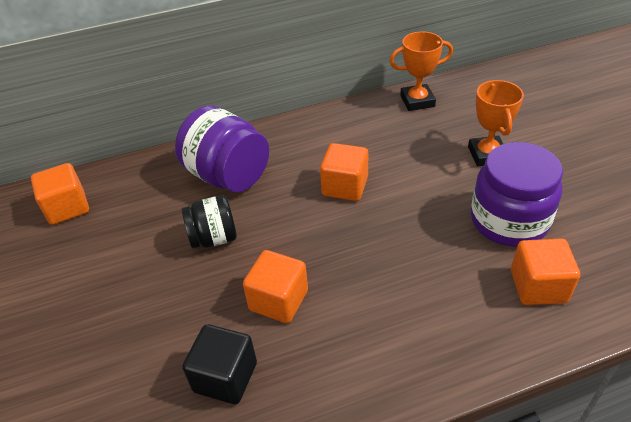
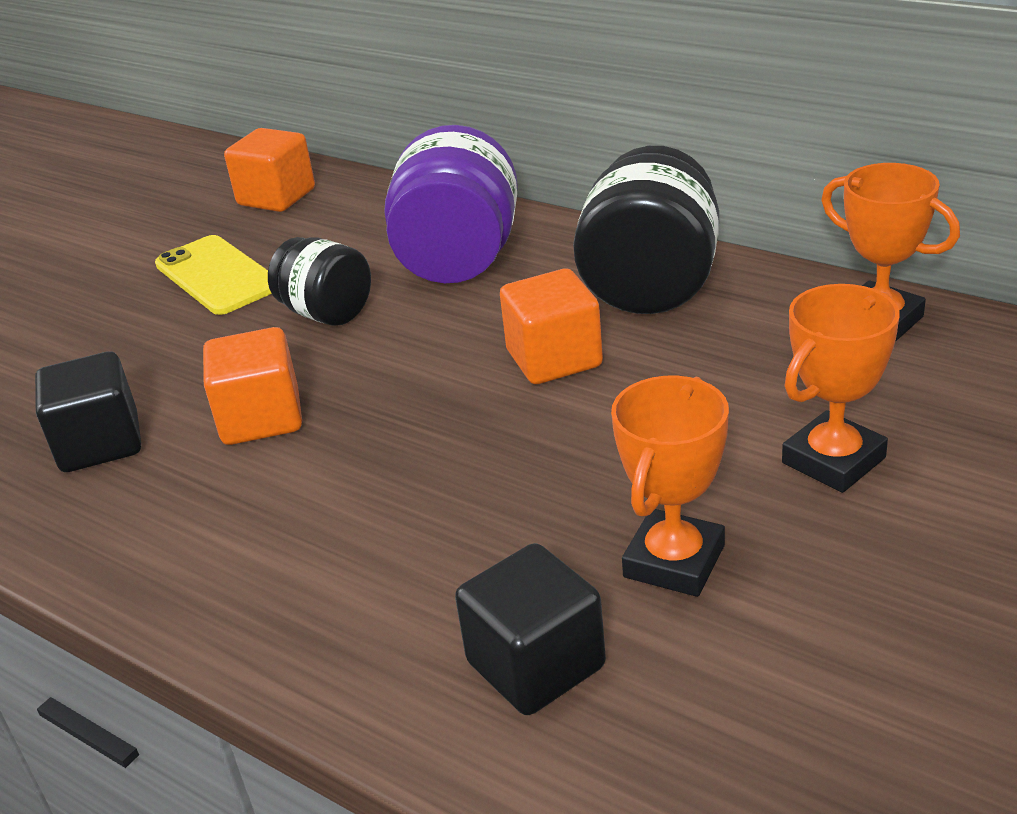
camera: 55 degrees right, 10 degrees down
(116, 263) = (217, 275): none -> yellow phone
(325, 136) = (651, 286): none -> black jar
(509, 221) = (674, 561): purple jar -> orange trophy
(538, 286) = (536, 665): orange cube -> black cube

